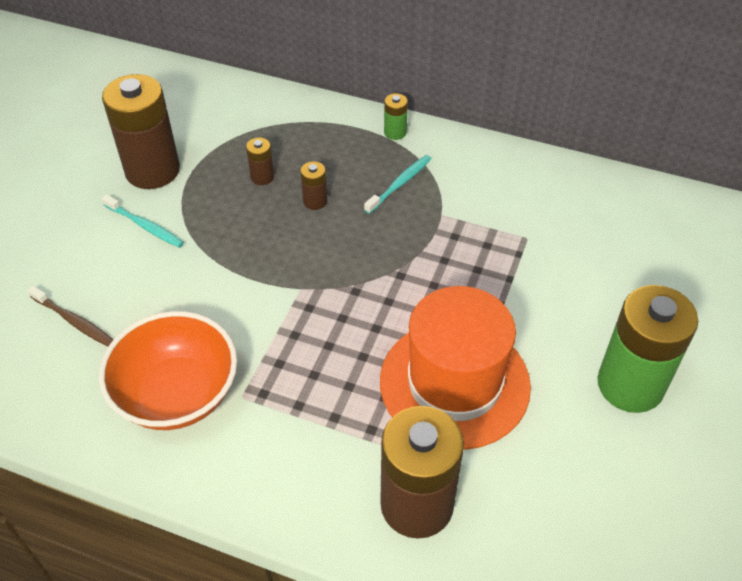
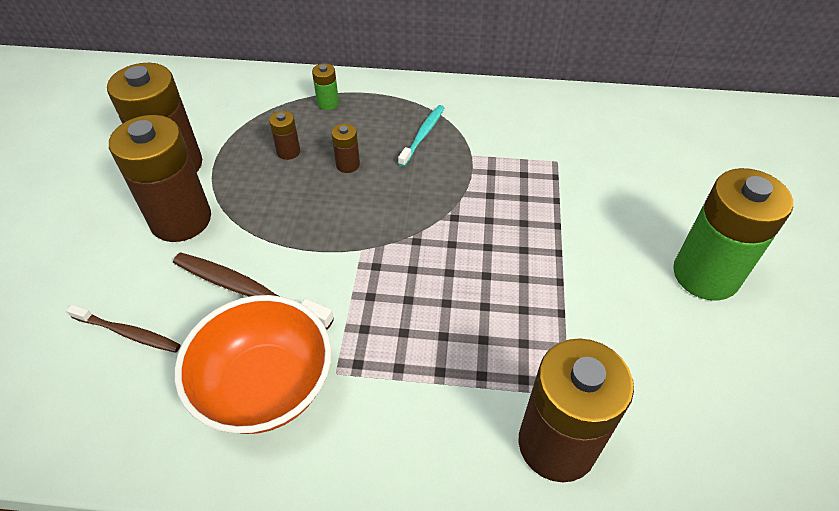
camera: 15 degrees left, 0 degrees up
(145, 226) = (181, 220): turquoise toothbrush -> brown battery
(186, 305) = (248, 290): none -> brown toothbrush
(395, 132) = (402, 91): green battery -> green battery (328, 103)
(454, 383) = (545, 309): orange hat -> none

